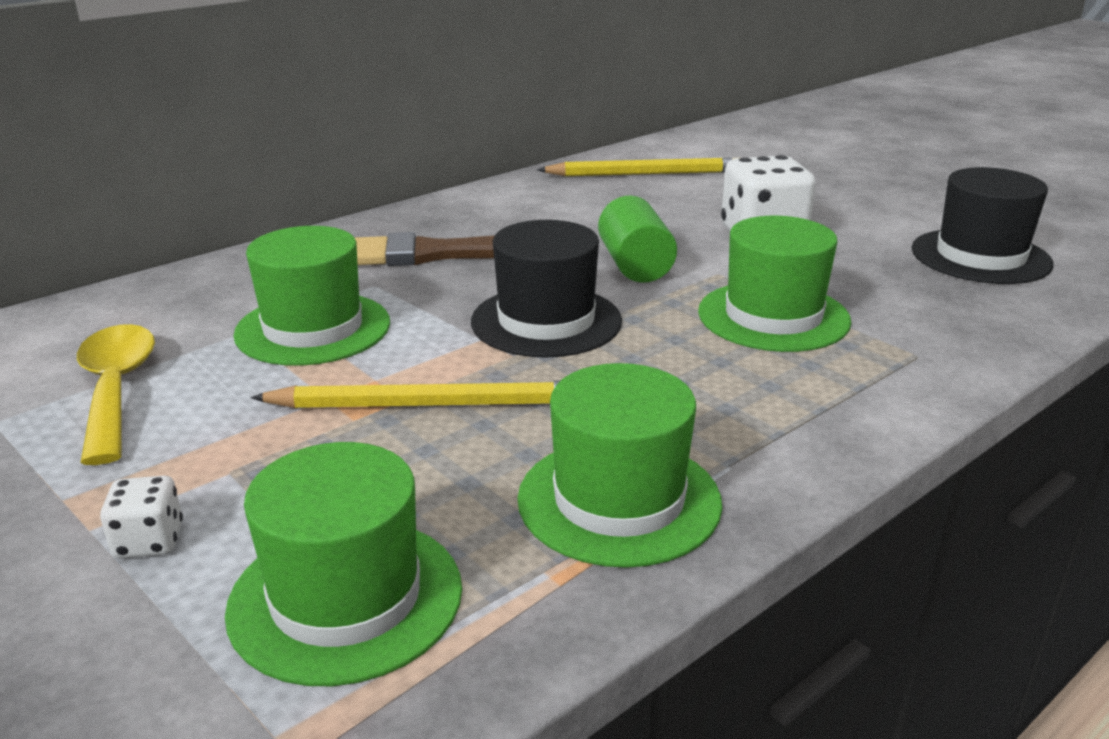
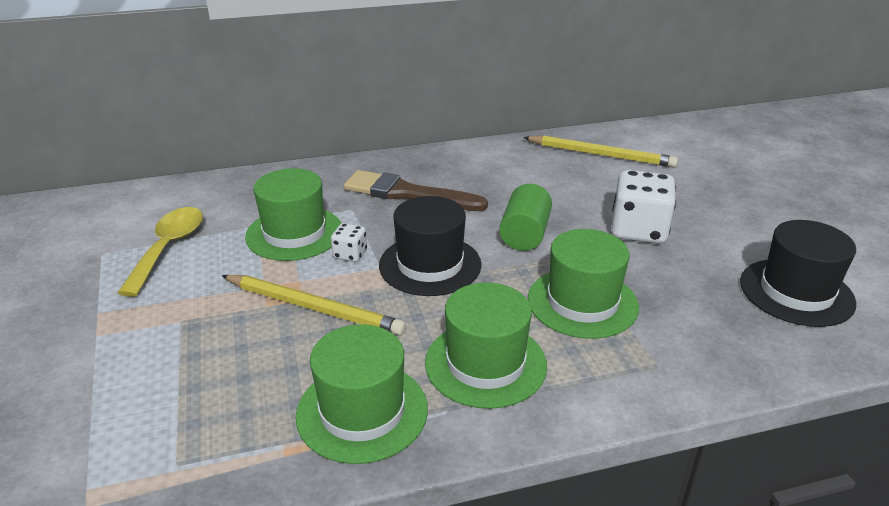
camera: 25 degrees right, 5 degrees up
(149, 541) = (115, 352): white dice -> white dice (350, 254)
(346, 598) = (175, 422): green hat -> green hat (485, 363)

